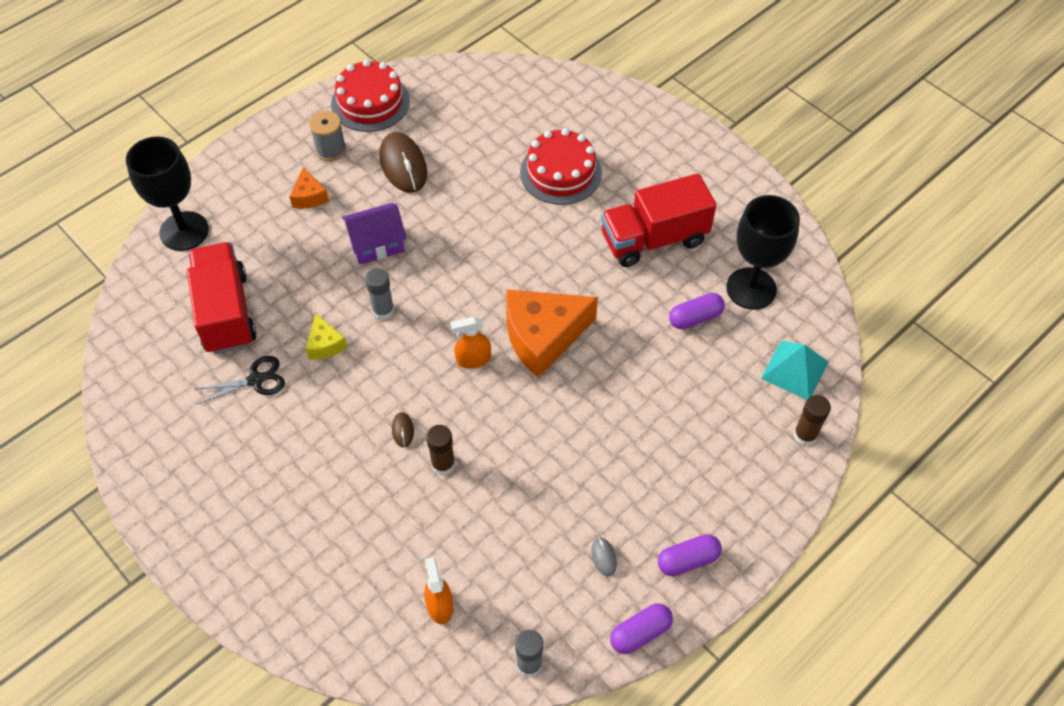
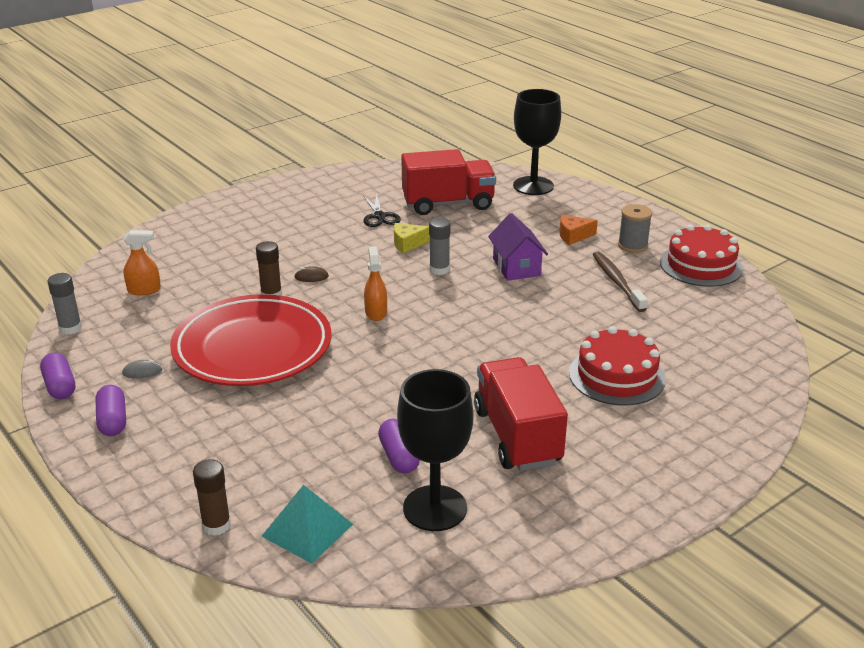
camera: 95 degrees right, 25 degrees down
(403, 165) = (617, 282): brown mouse -> brown toothbrush
(543, 337) = (393, 352): orange cheese -> none
(548, 461) = (252, 348): none -> red plate

